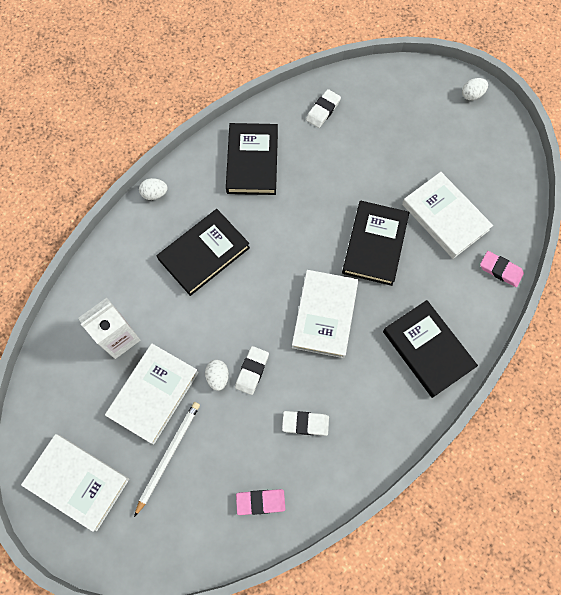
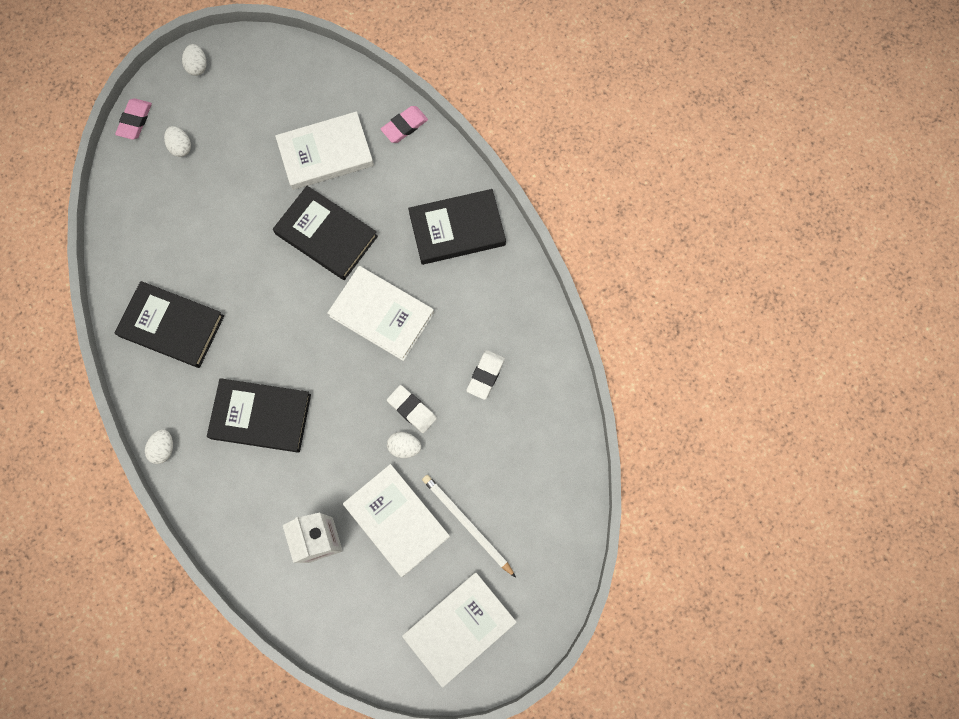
camera: 70 degrees left, 5 degrees up
(204, 254) = (261, 416): black book -> black book turned 60 degrees counterclockwise
(260, 502) = (545, 446): pink eraser -> pink eraser (135, 120)
(323, 110) = (143, 226): white eraser -> none
(399, 110) = (181, 147): none -> white egg

